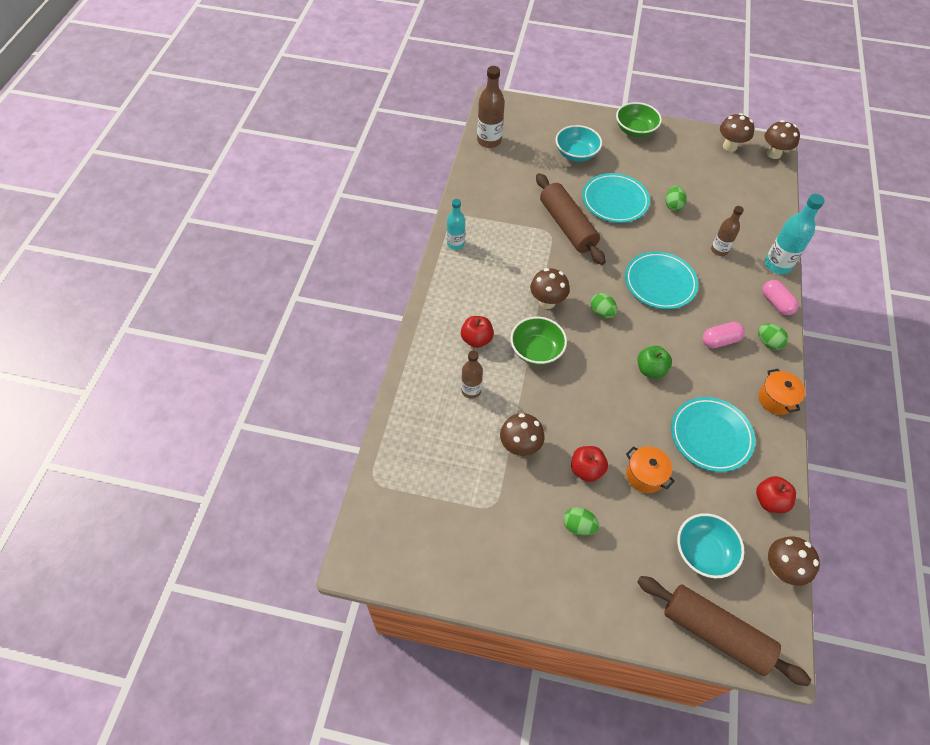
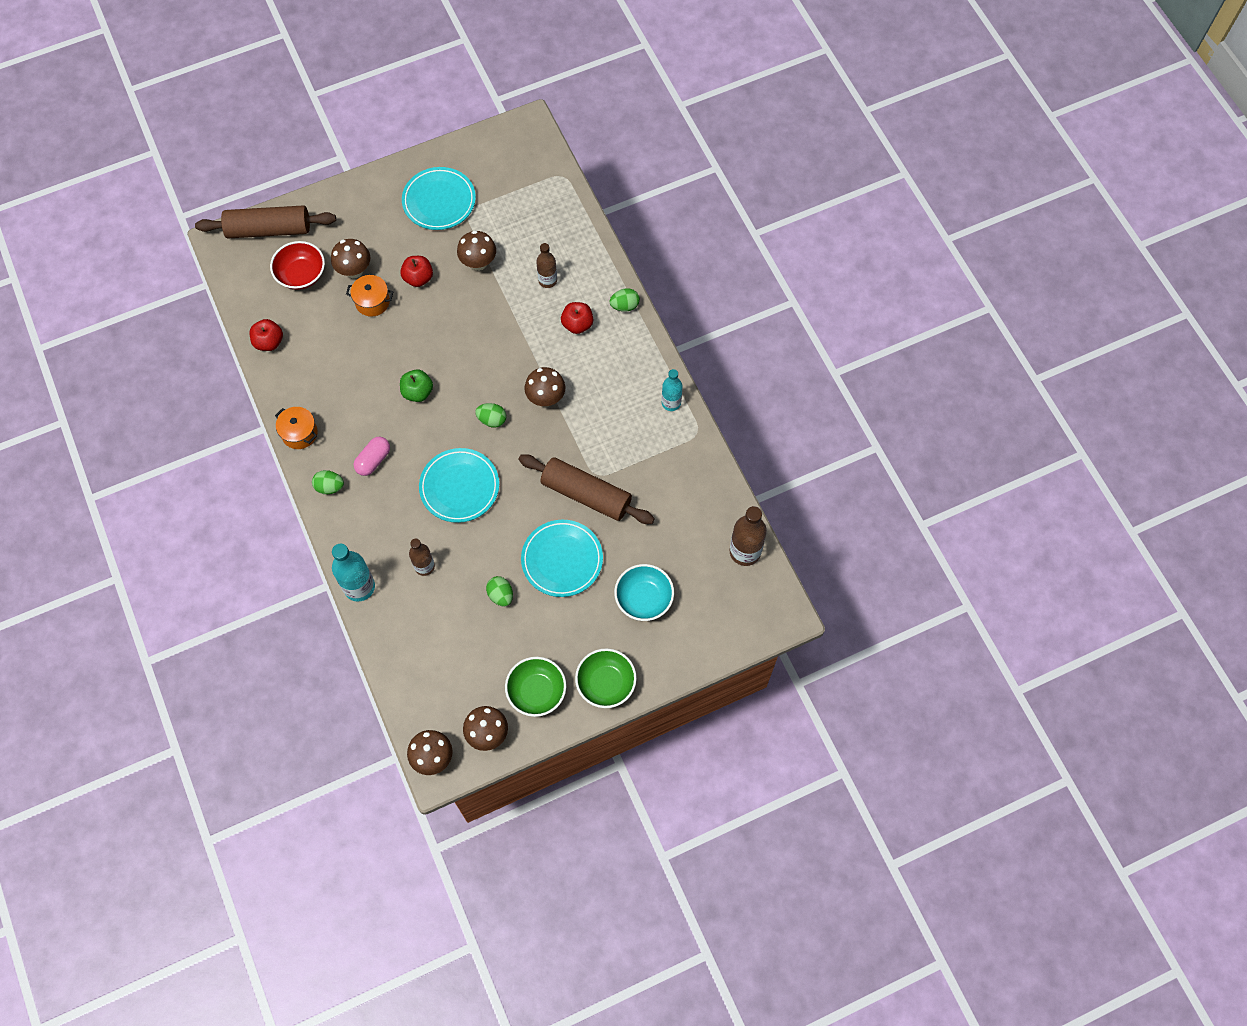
camera: 145 degrees right, 10 degrees up
(536, 350) = (522, 347): green bowl -> green bowl (536, 691)
(578, 526) = (399, 236): green egg -> green egg (624, 306)
(703, 552) = (301, 274): turquoise bowl -> red bowl
(710, 436) = (338, 365): turquoise plate -> turquoise plate (439, 201)
(776, 303) = (341, 537): pink capsule -> none
(781, 569) = (240, 297): brown mushroom -> brown mushroom (354, 271)

